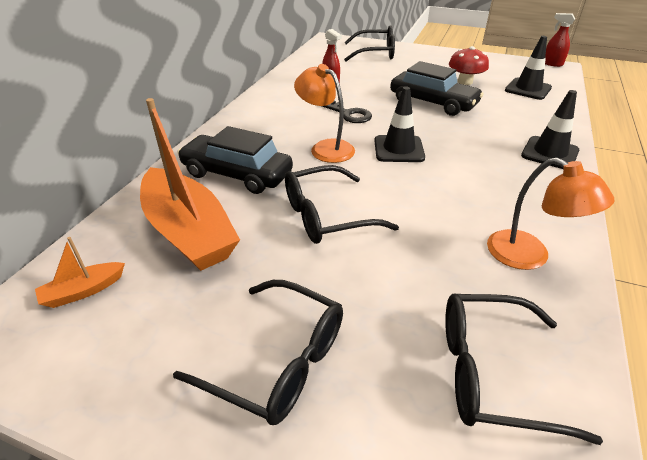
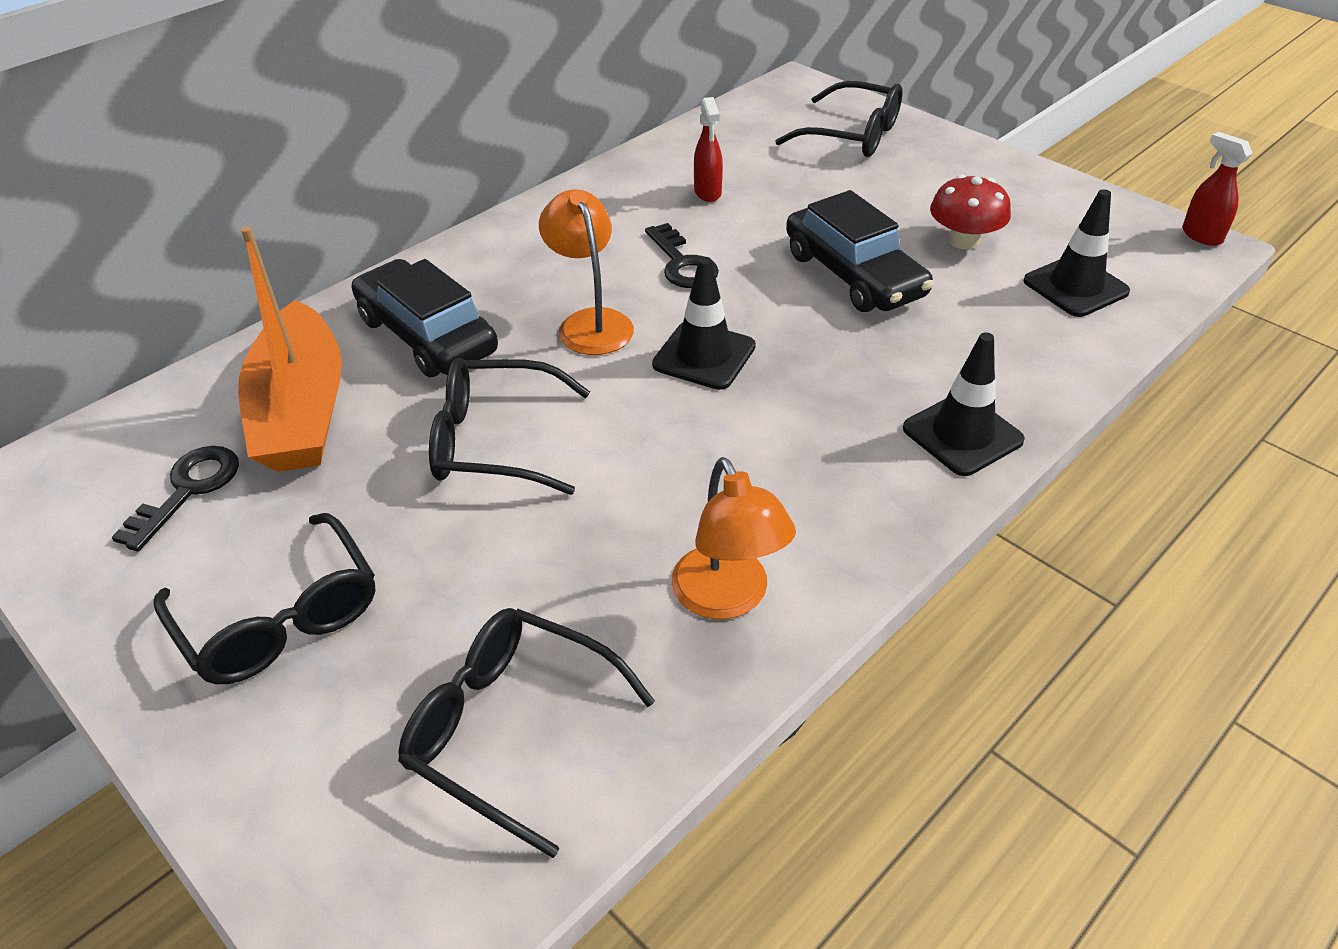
camera: 25 degrees right, 5 degrees up
(83, 291) = (136, 455): orange boat -> none
(141, 301) = (188, 490): none -> black key

